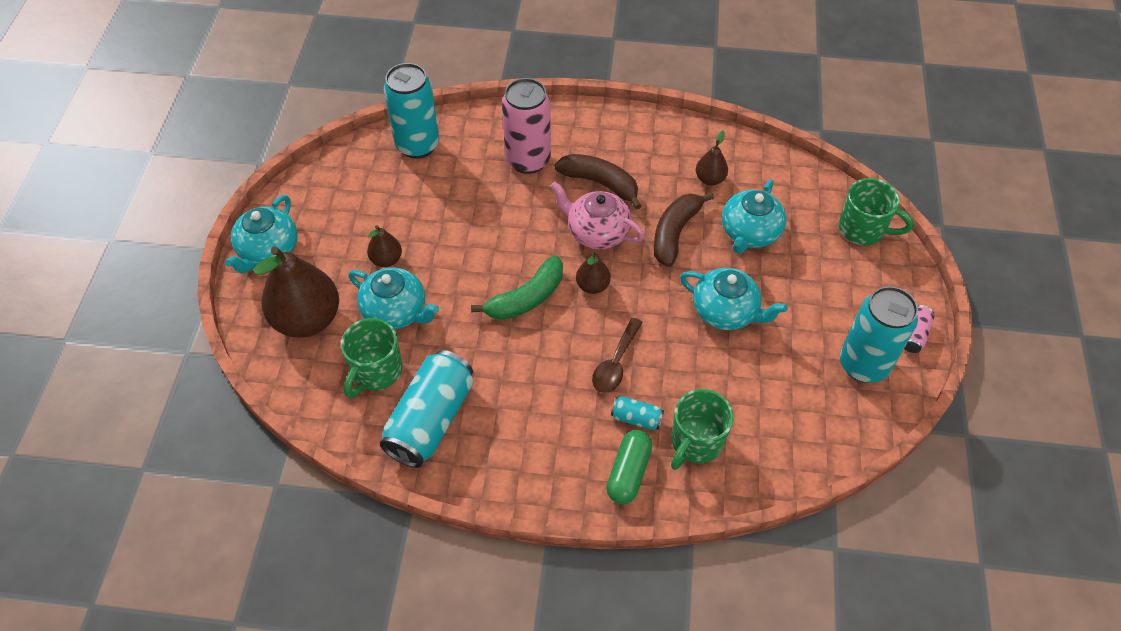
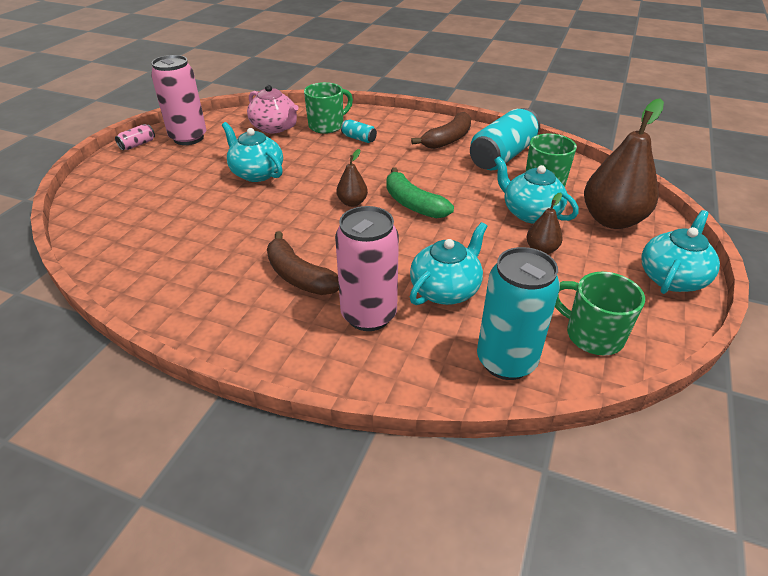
camera: 165 degrees left, 15 degrees down
(526, 298) = (413, 204): green banana -> green banana turned 105 degrees counterclockwise
(597, 232) = (327, 237): pink teapot -> pink teapot (275, 127)
(615, 363) = (358, 161): brown spoon -> none
(628, 473) = (376, 122): green capsule -> none
(675, 233) = (255, 224): brown banana -> brown banana (447, 139)
(710, 179) = (184, 260): brown pear -> none
(749, 233) = (190, 214): turquoise teapot -> turquoise teapot (445, 290)
(863, 229) = (93, 200): green mug -> green mug (592, 335)
(863, 364) = (188, 138): turquoise can -> pink can

